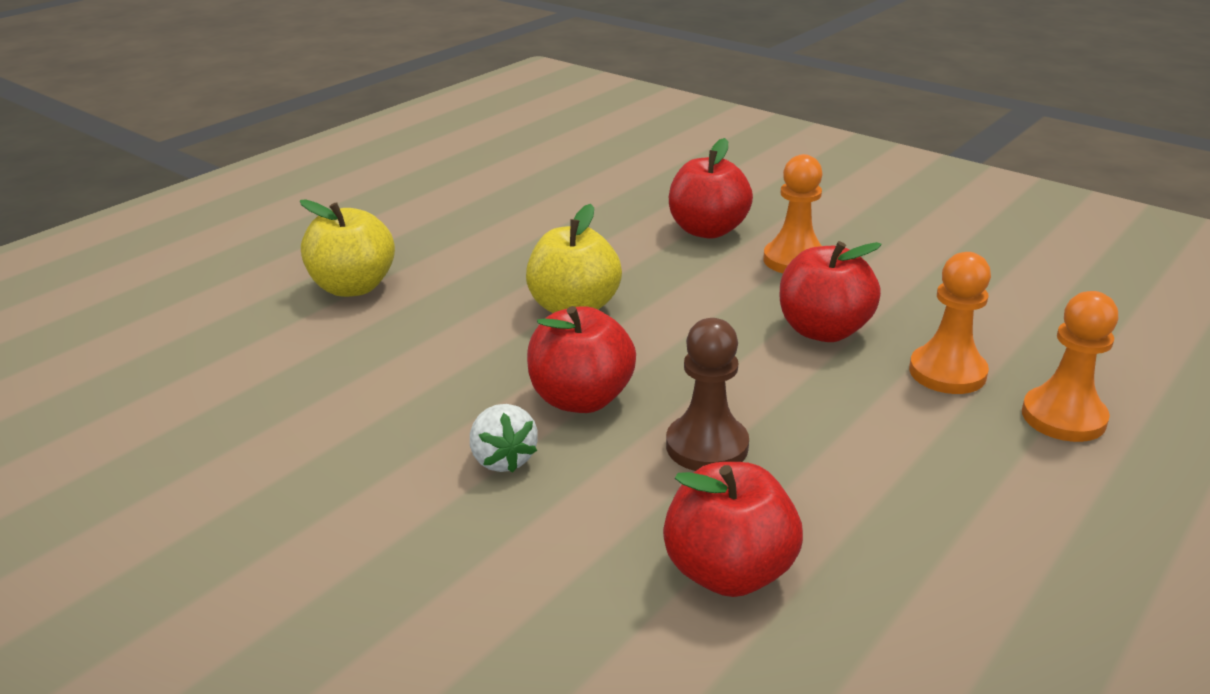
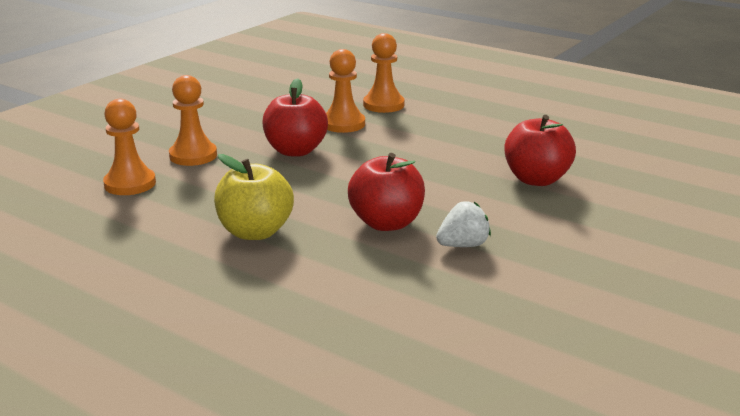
camera: 95 degrees left, 5 degrees down
(353, 287) = (197, 349): yellow apple -> none
(707, 230) = (130, 184): red apple -> orange pawn
(707, 446) = (430, 184): brown pawn -> none

